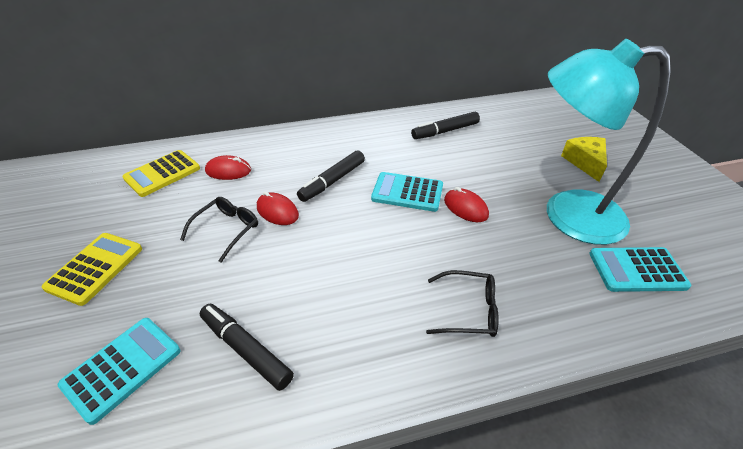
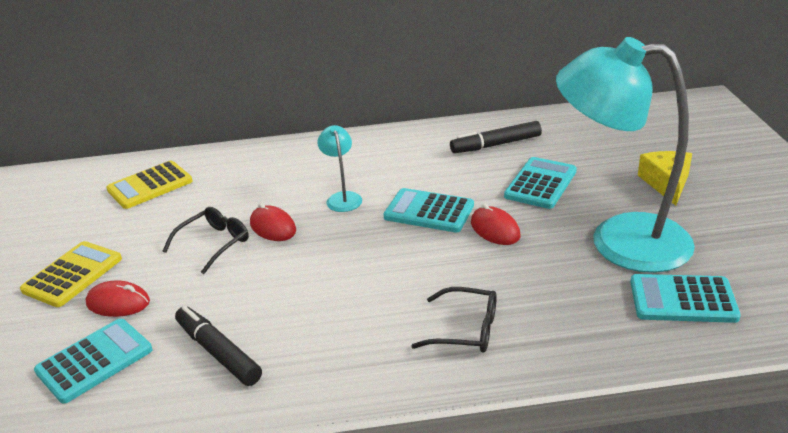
camera: 10 degrees right, 10 degrees down
(228, 171) = (224, 184): red mouse -> red mouse (118, 303)
(332, 181) = (342, 198): black marker -> turquoise lamp
(489, 165) = (540, 184): none -> turquoise calculator

